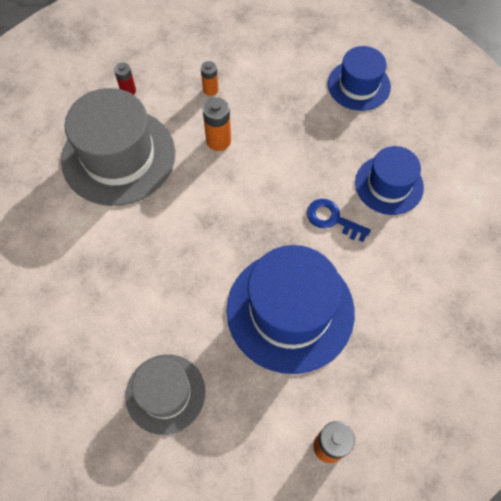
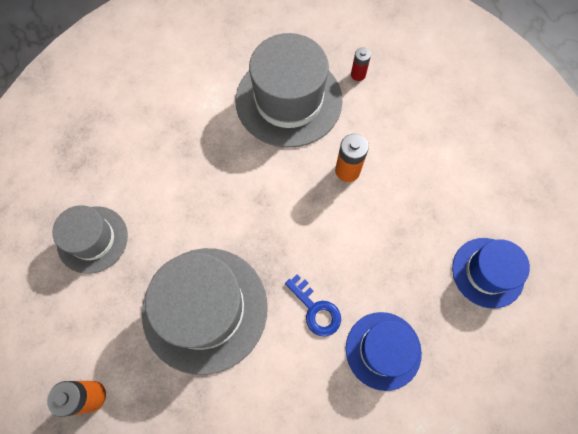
camera: 65 degrees right, 5 degrees up
(210, 89) = (399, 138): orange battery -> none
(290, 310) = (205, 309): blue hat -> grey hat
(332, 219) = (315, 309): blue key -> blue key turned 135 degrees clockwise

